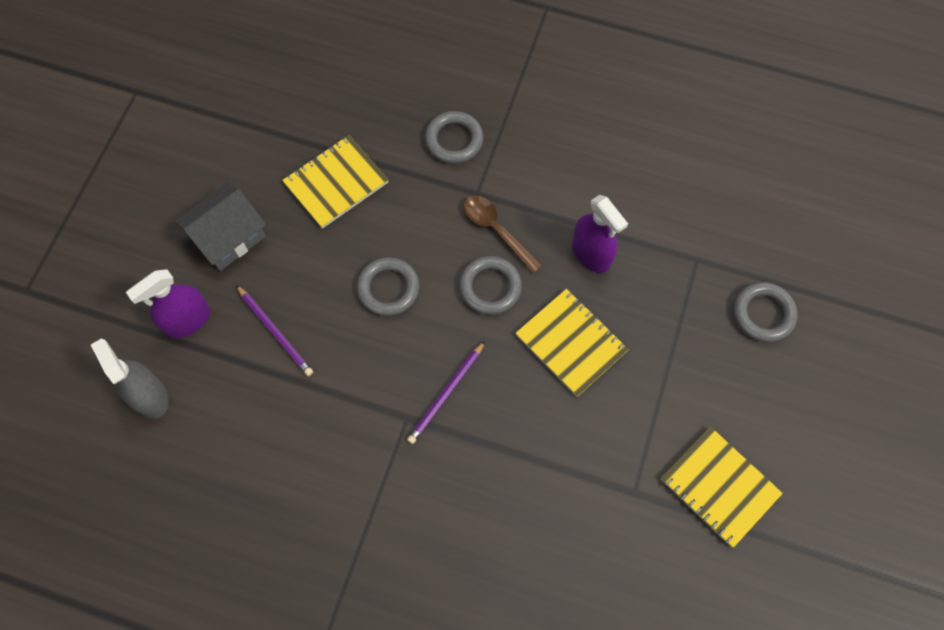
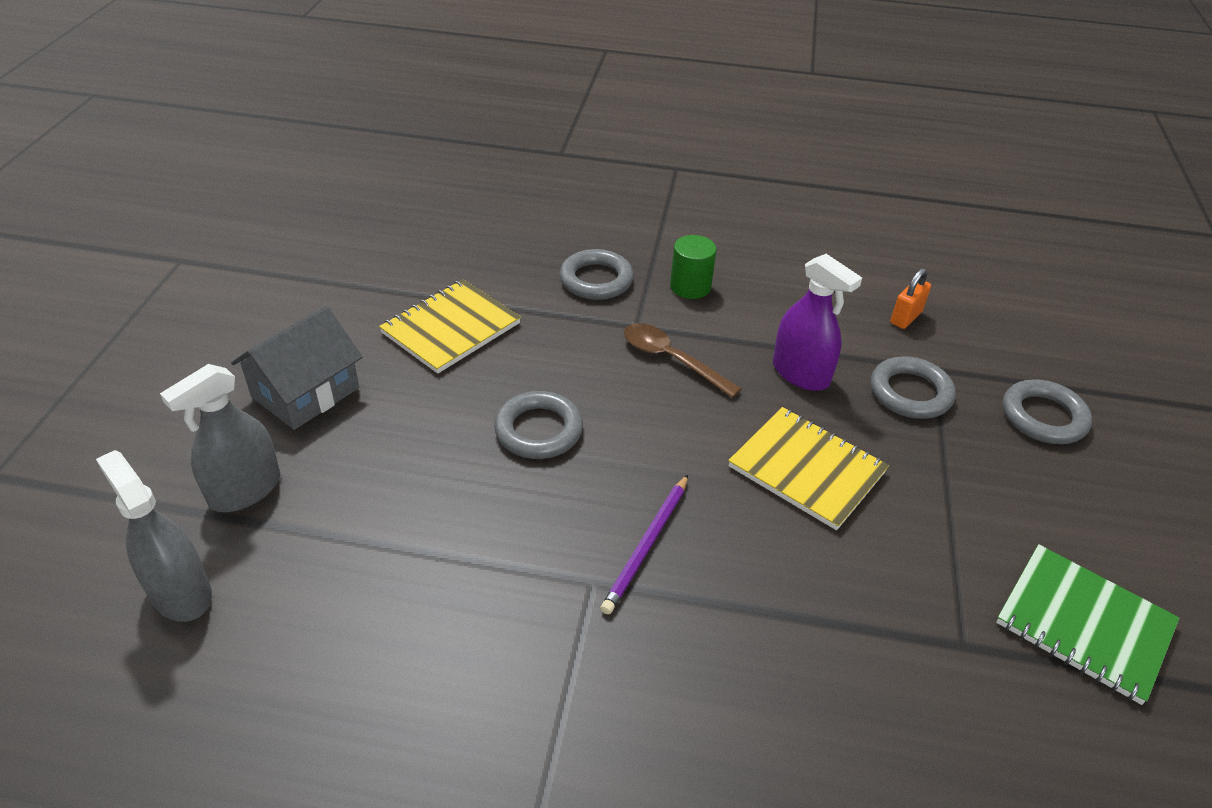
camera: 10 degrees left, 25 degrees down
(187, 320) = (245, 490): purple spray bottle -> grey spray bottle
(275, 332) = (380, 493): purple pencil -> none
(490, 287) = (678, 418): grey ring -> grey ring (910, 393)
(527, 154) = (690, 287): none -> green cylinder
(692, 203) = (905, 317): none -> orange padlock
(719, 487) = (1084, 624): yellow notebook -> green notebook

